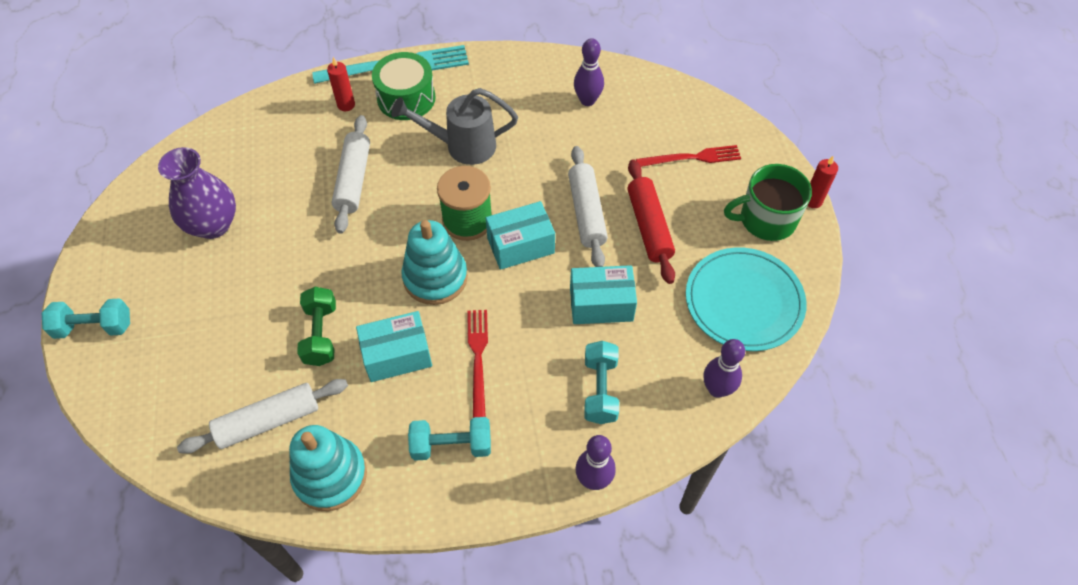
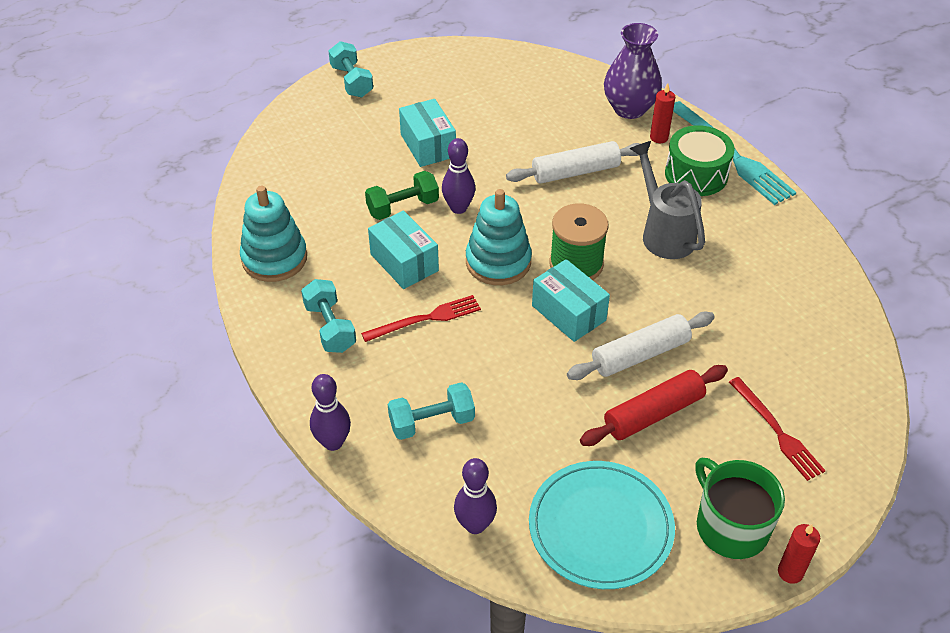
camera: 70 degrees right, 10 degrees down
(213, 225) = (478, 106): purple vase -> purple vase (629, 108)
(268, 421) = (309, 205): white rolling pin -> none
(587, 100) = (795, 314): purple bowling pin -> purple bowling pin (458, 208)
(601, 304) = (531, 397): turquoise box -> turquoise box (428, 145)

